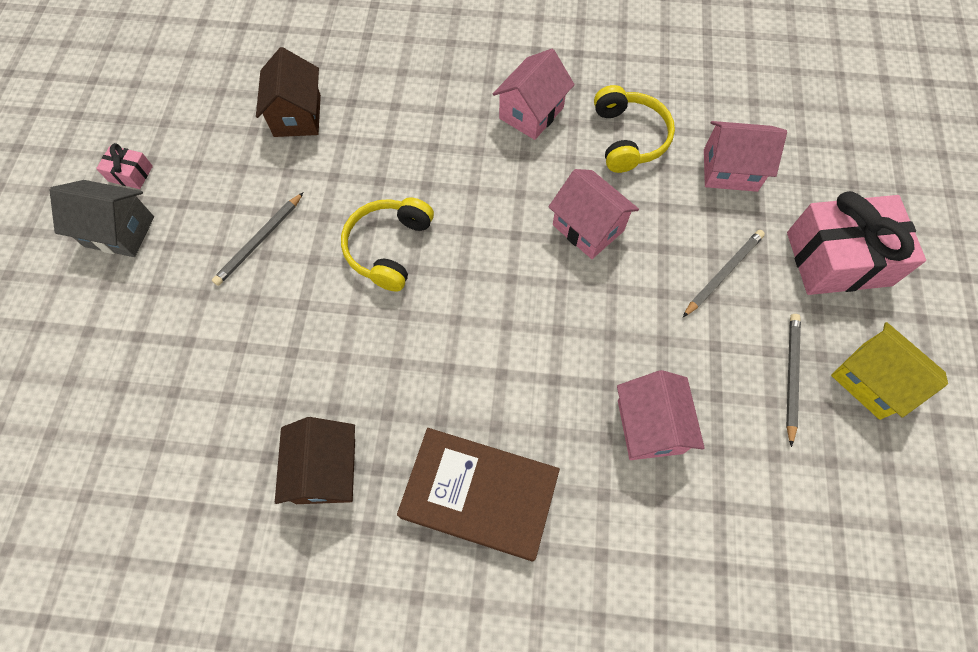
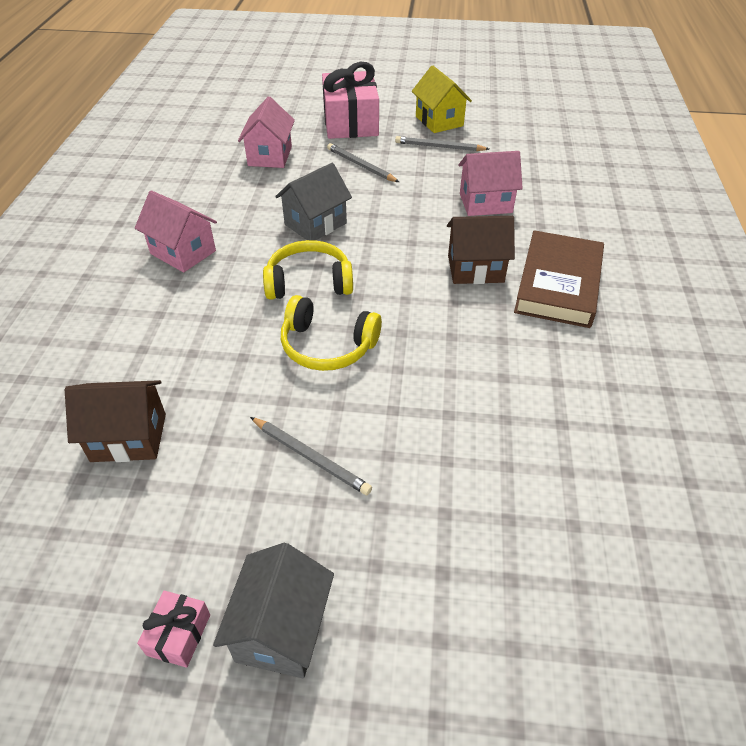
camera: 90 degrees left, 20 degrees down
(326, 470) = (563, 378): brown house -> brown house (475, 269)
(588, 228) = (315, 224): pink house -> grey house
(628, 138) = (227, 200): yellow headphones -> yellow headphones (309, 282)
(871, 381) = (439, 121): yellow house -> yellow house turned 75 degrees counterclockwise

